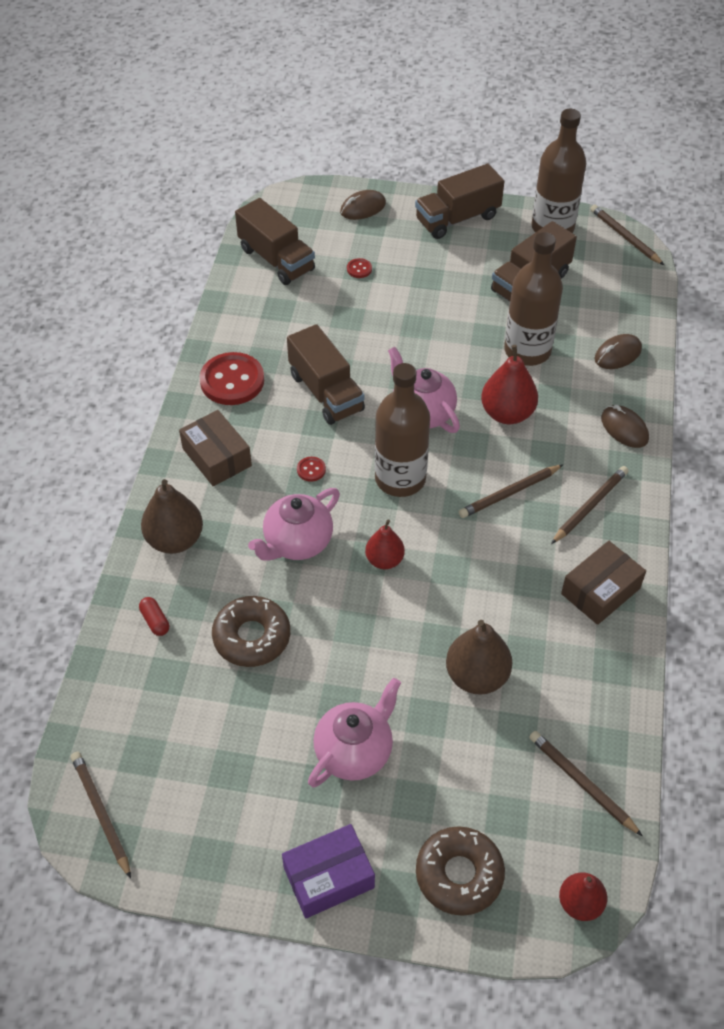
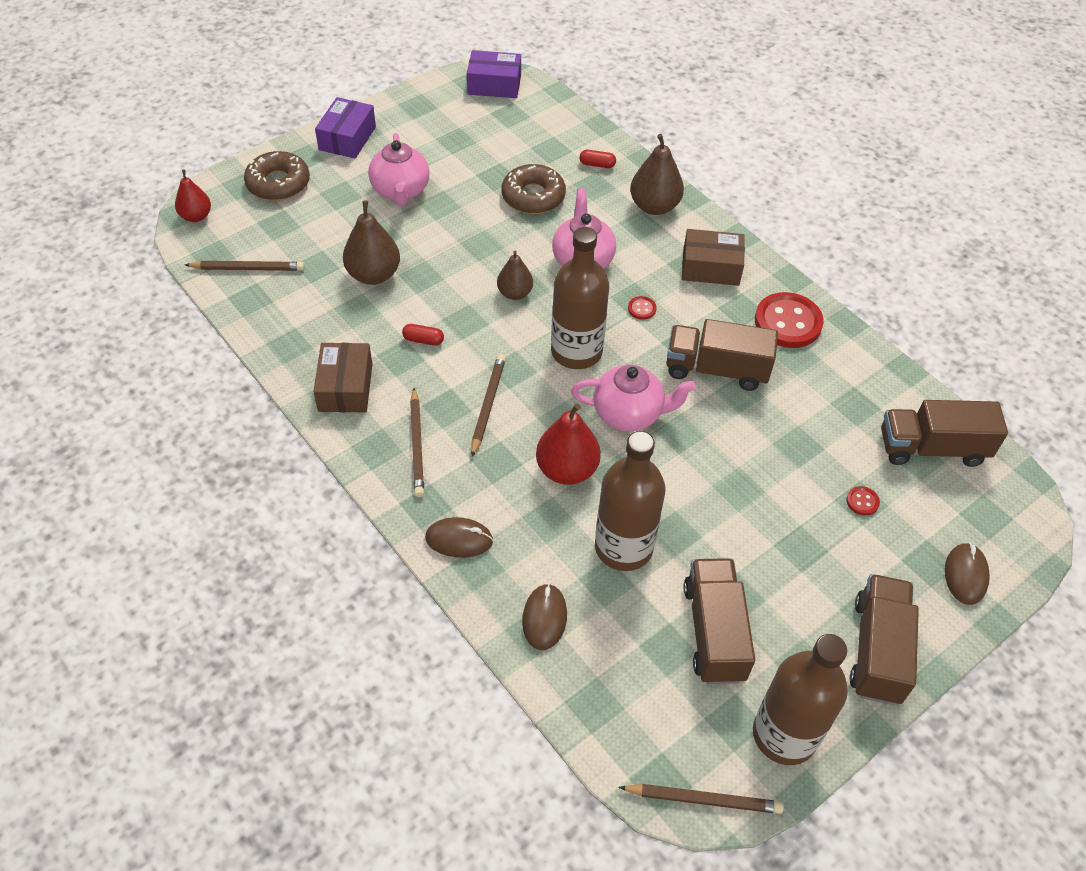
camera: 130 degrees right, 0 degrees up
(101, 813) = (494, 85): brown pencil -> purple box
(384, 560) = (515, 293): red pear -> brown pear
(500, 580) = (423, 340): none -> red capsule

